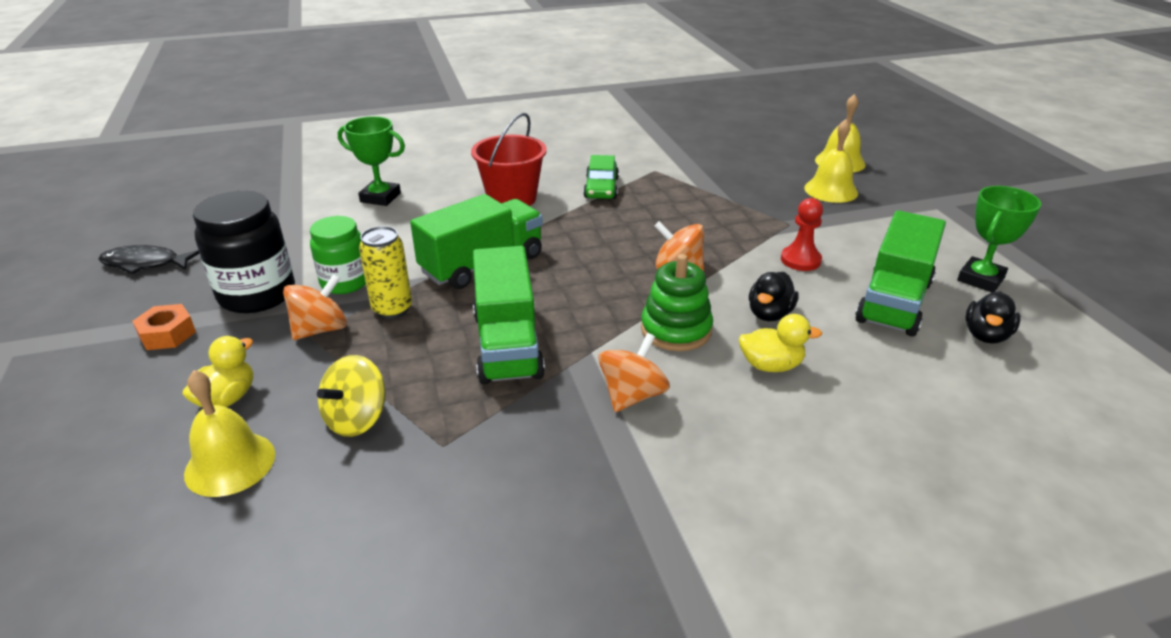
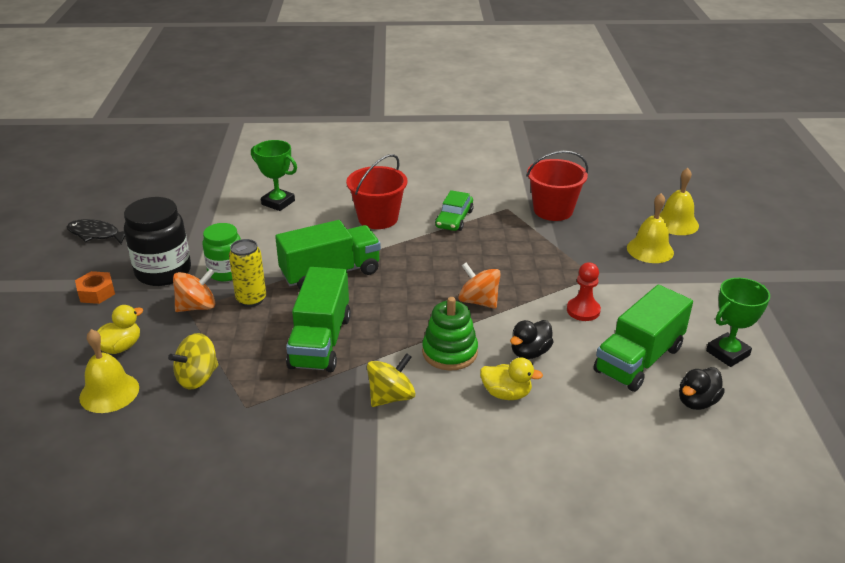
camera: 15 degrees right, 0 degrees up
(632, 395) = (391, 397): orange spinning top -> yellow spinning top
(705, 166) = (553, 210): none -> red bucket

